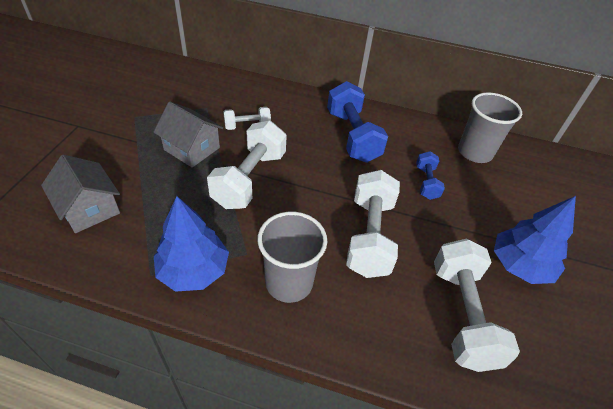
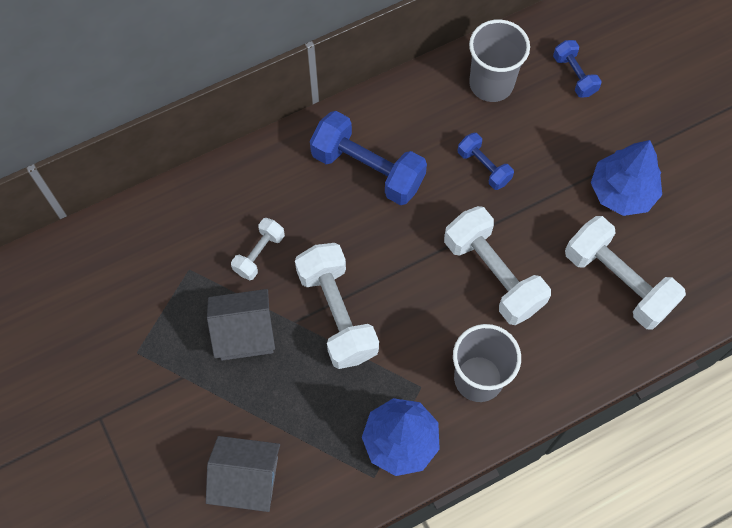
camera: 40 degrees left, 20 degrees up
(540, 184) = (574, 75): none -> blue dumbbell

